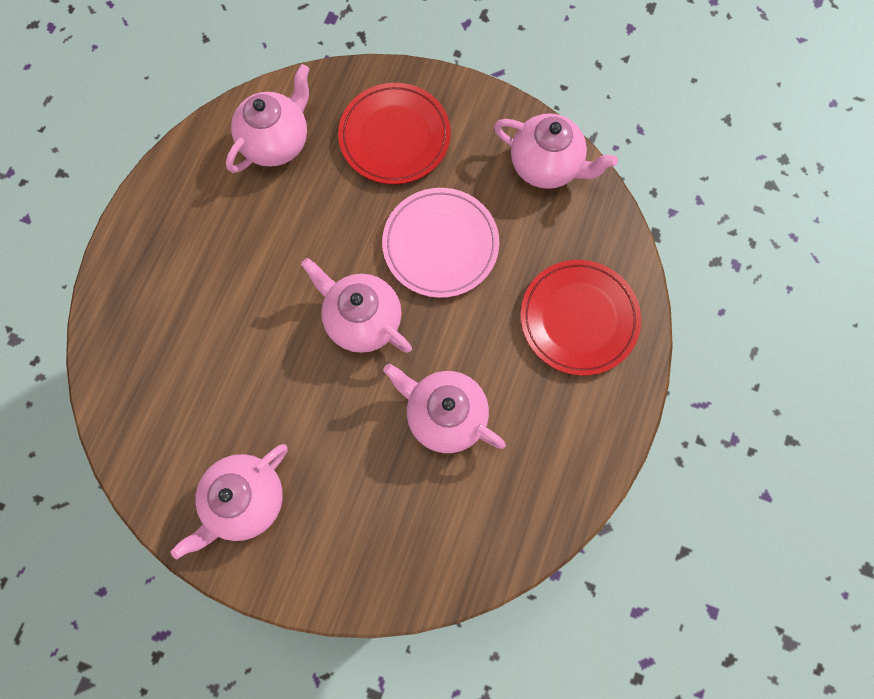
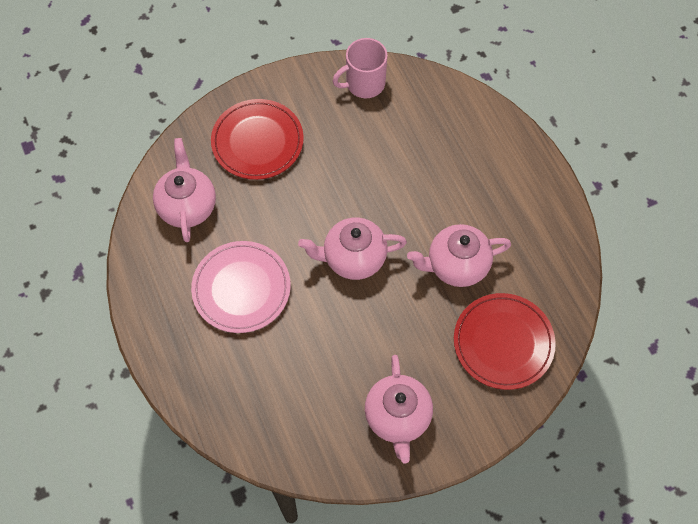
camera: 45 degrees left, 10 degrees down
(440, 245) = (352, 178): pink plate -> pink plate (241, 288)
(546, 166) = (364, 83): pink teapot -> pink mug
(579, 319) = (471, 149): red plate -> red plate (503, 343)

